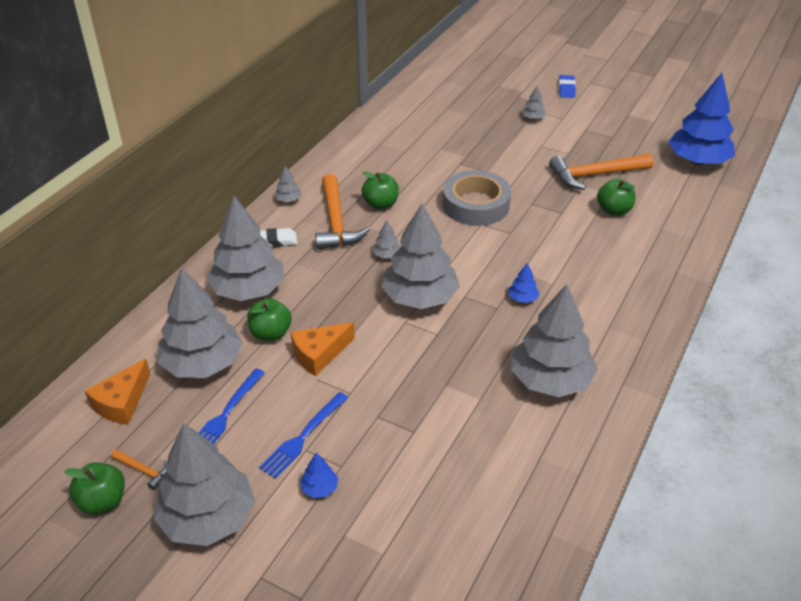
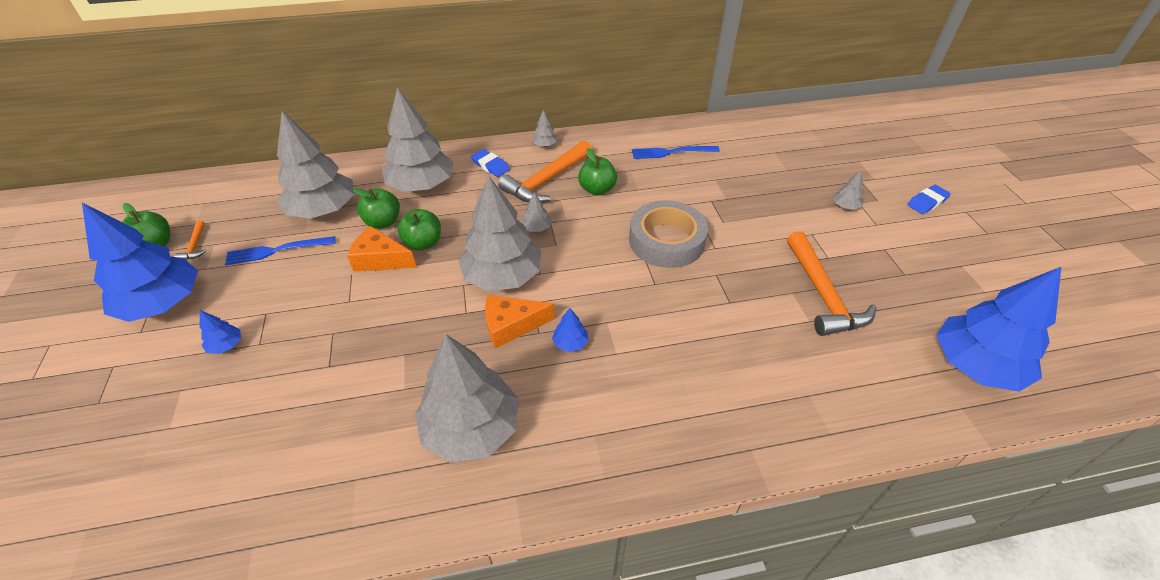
camera: 50 degrees right, 5 degrees up
(122, 402) = (257, 199): orange cheese -> orange cheese (511, 326)
(208, 518) = (163, 303): grey tree -> blue tree
(275, 241) = (490, 166): white eraser -> blue eraser
(302, 437) = (278, 304): blue fork -> blue fork (670, 152)
(595, 175) = (823, 294): orange hammer -> orange hammer turned 135 degrees counterclockwise
(614, 210) = (786, 339): green apple -> green apple (423, 243)

